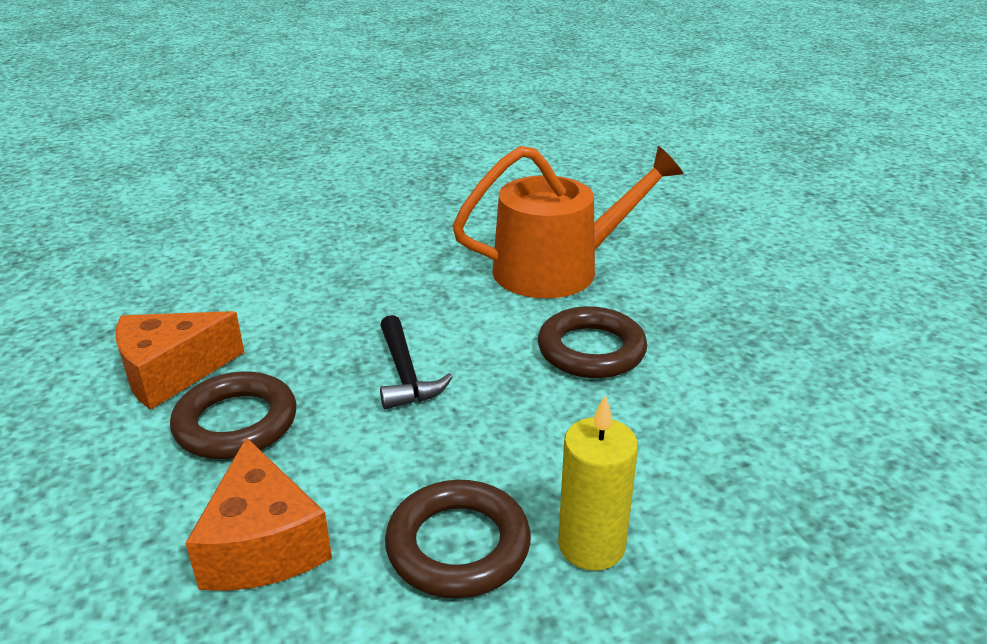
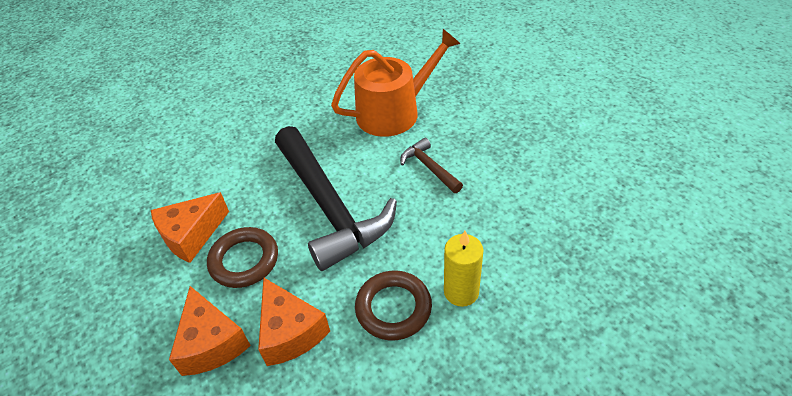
camera: 10 degrees left, 15 degrees up
(125, 532) = (211, 343): none -> orange cheese
(405, 374) = (329, 206): black hammer -> black hammer, size x2.28
(591, 350) = (429, 167): brown ring -> brown hammer

